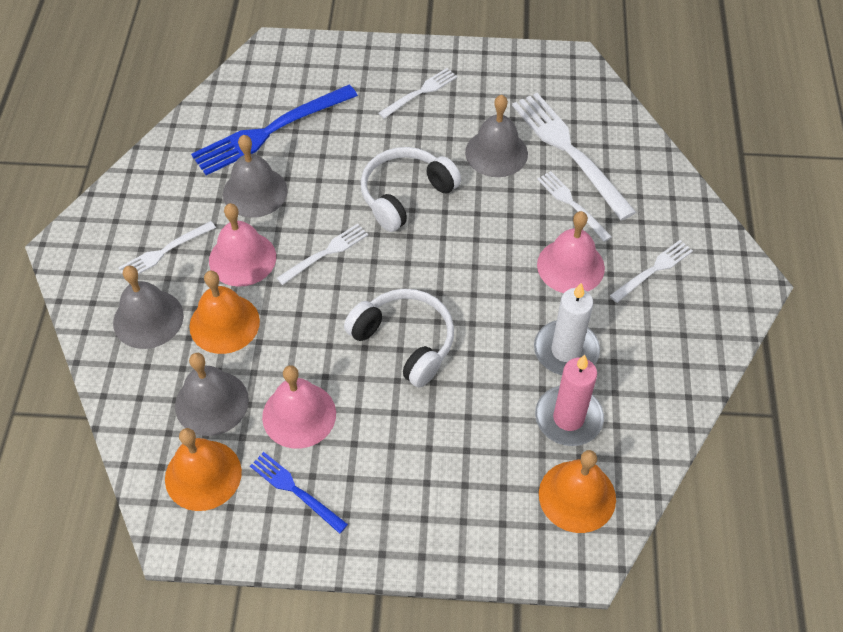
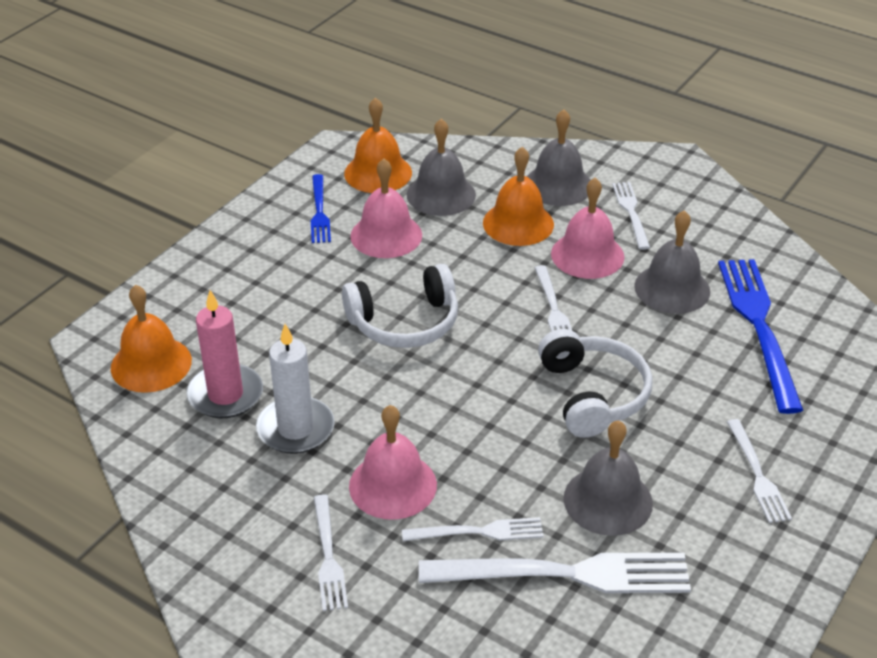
camera: 120 degrees right, 15 degrees down
(295, 490) = (319, 212): blue fork -> blue fork turned 105 degrees clockwise

